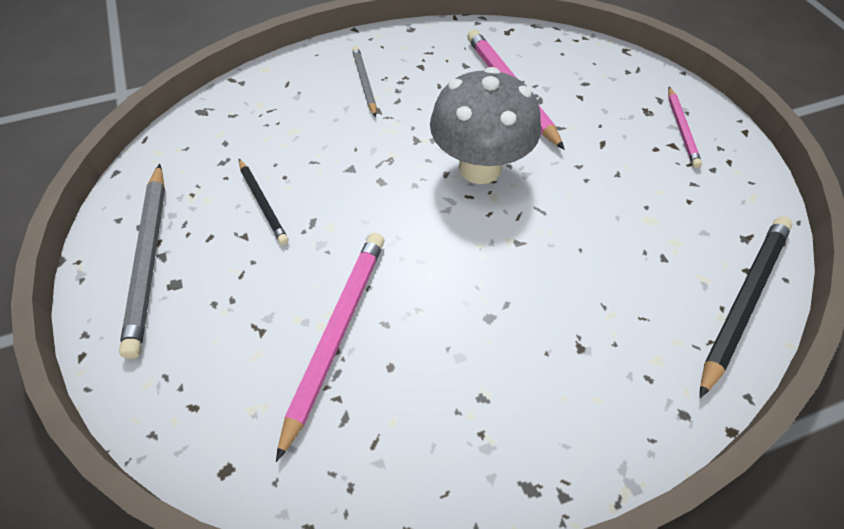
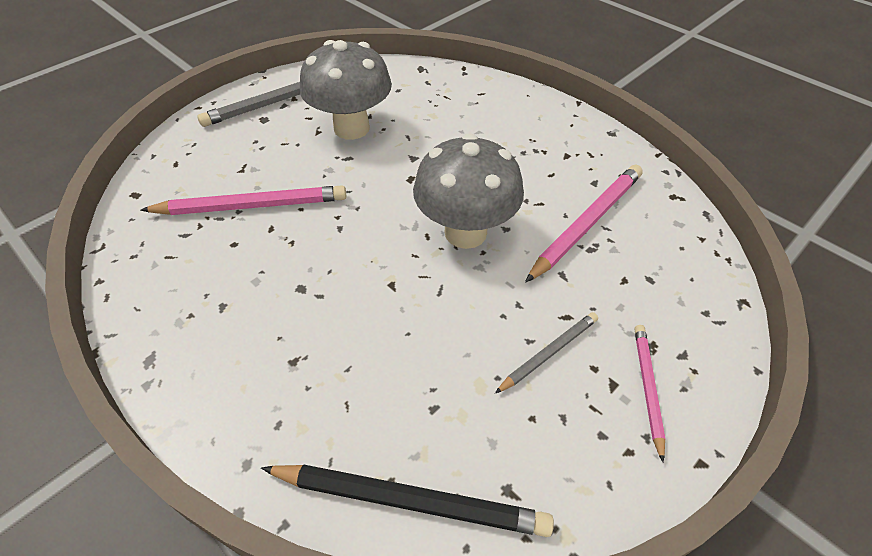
camera: 65 degrees right, 5 degrees down
(263, 203) = (351, 128): black pencil -> grey mushroom
(364, 82) = (516, 131): grey pencil -> grey pencil (549, 353)
(681, 129) = (647, 388): pink pencil -> pink pencil turned 120 degrees clockwise

